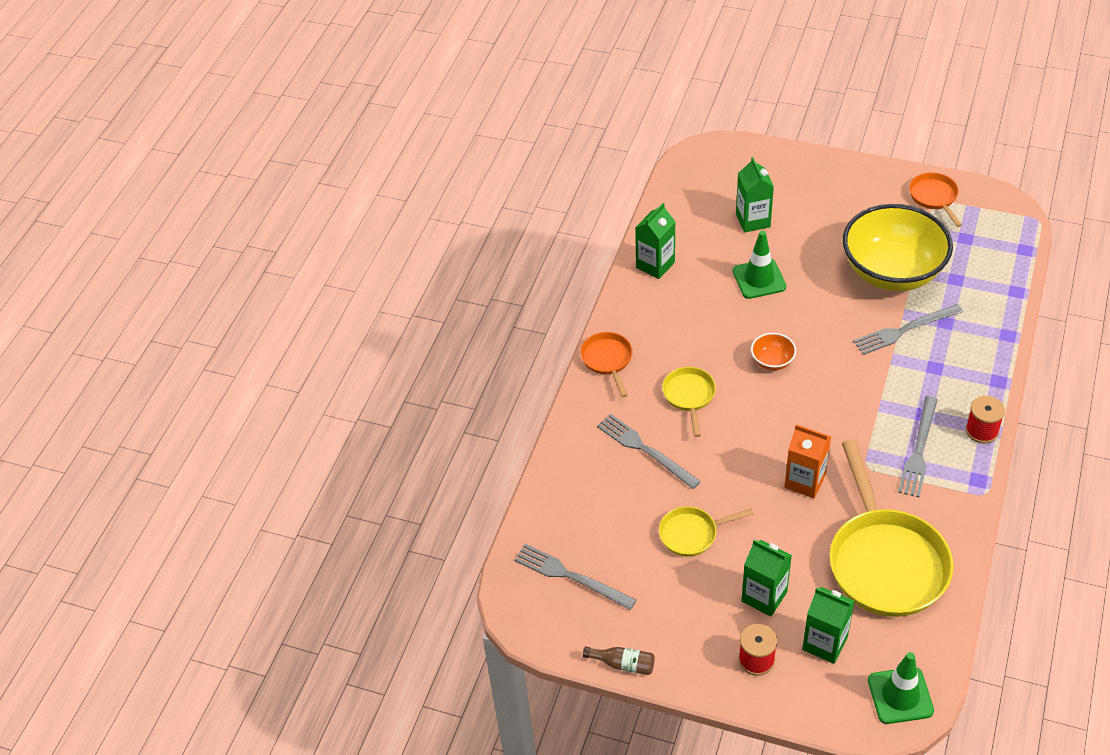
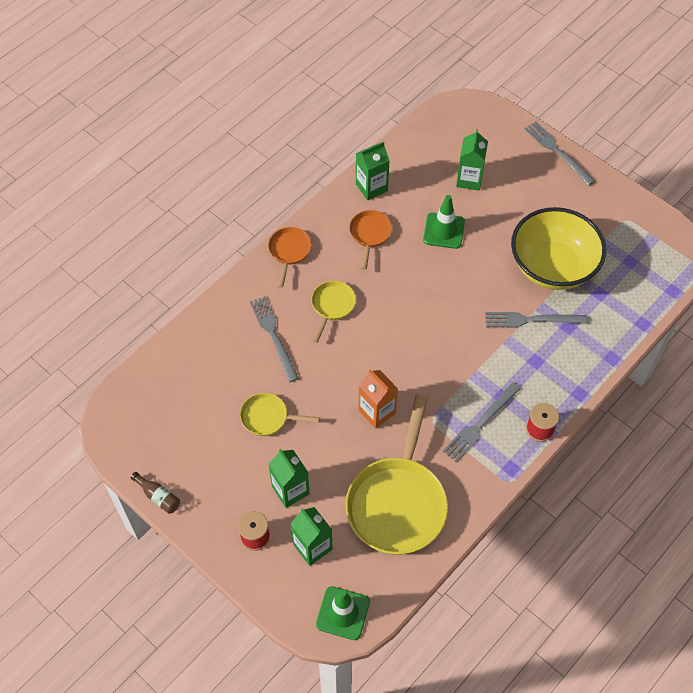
camera: 20 degrees right, 10 degrees up
(570, 576) = (161, 412): grey fork -> grey fork (557, 151)
(772, 361) = (412, 303): orange bowl -> none
(934, 197) = (627, 216): orange pan -> orange pan (370, 234)

